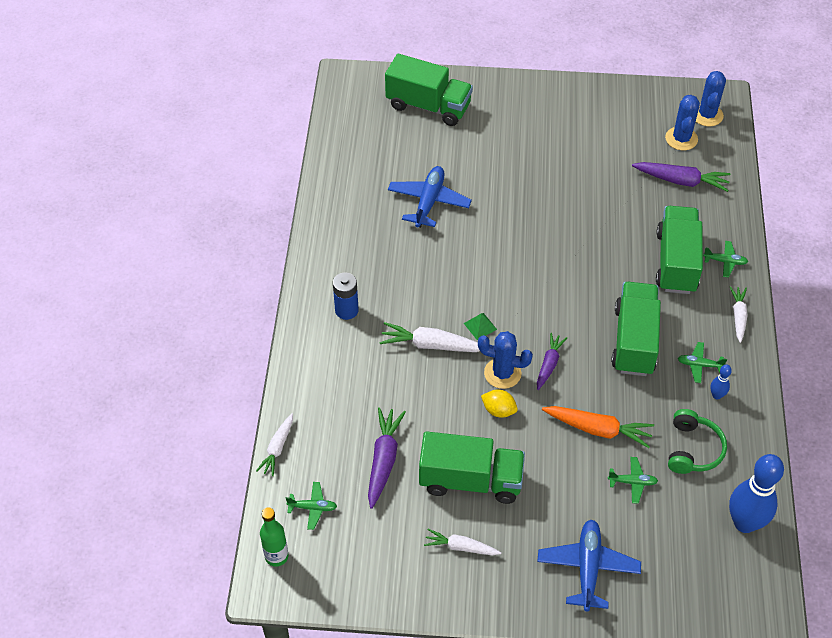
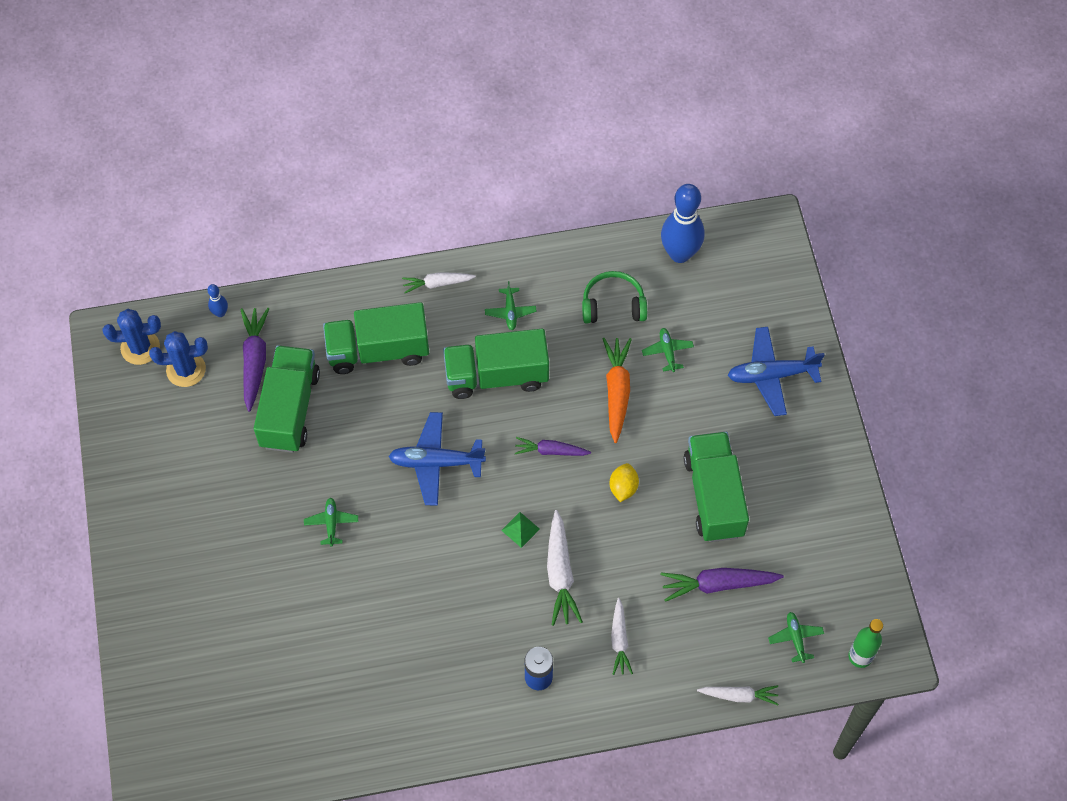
camera: 105 degrees left, 10 degrees up
(428, 106) = (186, 669): green truck -> green truck (290, 409)
(429, 202) = (351, 628): blue plane -> blue plane (436, 462)
(461, 547) = (789, 488): white carrot -> white carrot (619, 640)
(502, 373) = (576, 494): blue cactus -> none
(716, 395) = (543, 292): blue bowling pin -> blue bowling pin (220, 313)
(725, 261) = (365, 304): green plane -> green plane (331, 523)

